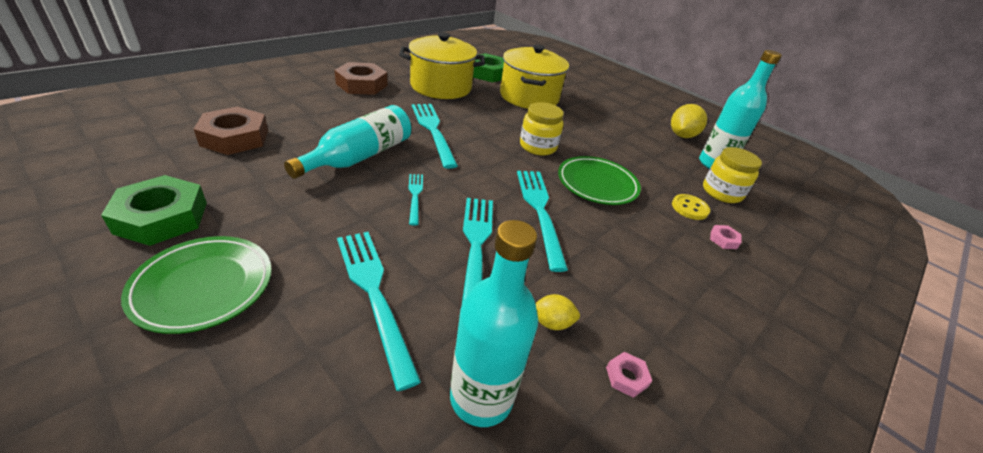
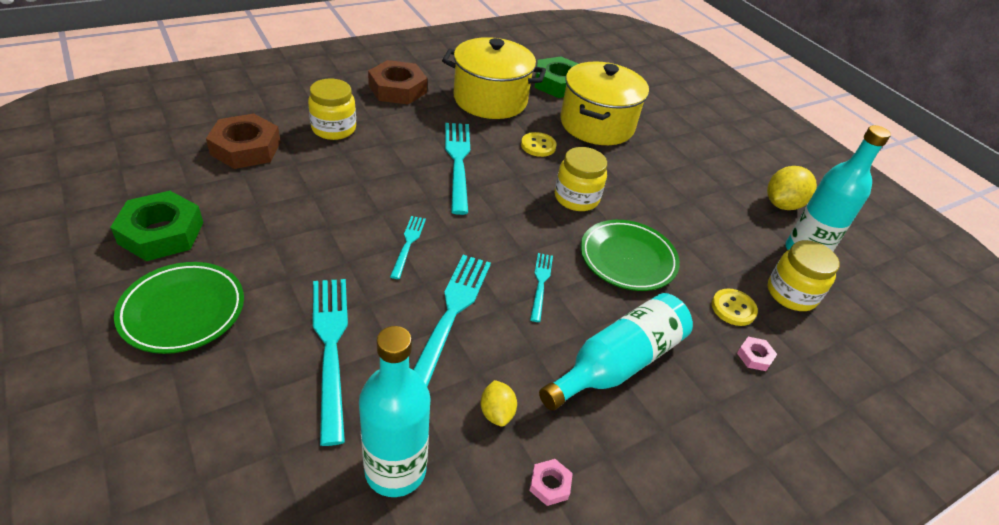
camera: 15 degrees right, 5 degrees up
(315, 116) = (334, 129): none -> yellow jar
(360, 156) = (365, 187): turquoise bottle -> turquoise bottle (618, 363)
(492, 114) = (538, 146): none -> yellow button
(540, 211) = (540, 283): turquoise fork -> turquoise fork, size x0.53
(551, 323) = (496, 412): yellow lemon -> yellow lemon turned 60 degrees clockwise

